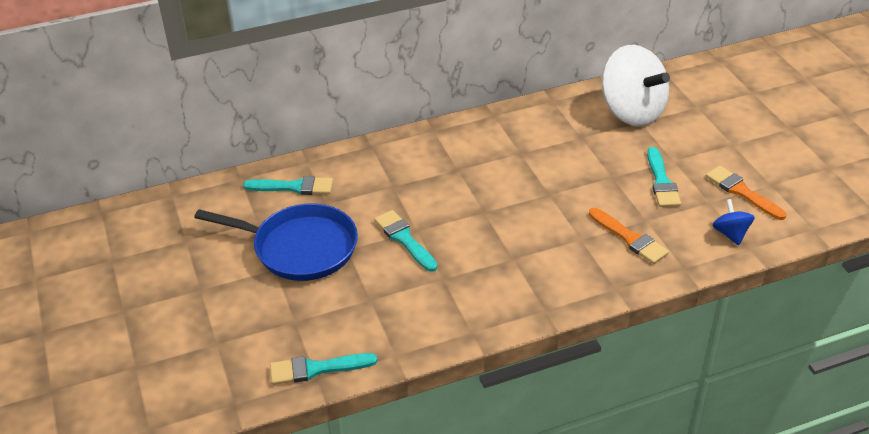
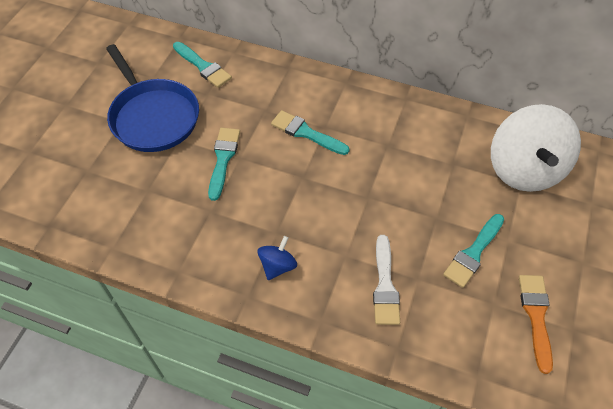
camera: 40 degrees right, 15 degrees up
(316, 369) = (57, 218): turquoise brush -> turquoise brush (306, 133)
(630, 238) = (385, 285): orange brush -> white brush
(730, 234) = (476, 349): blue spinning top -> blue spinning top (277, 266)

